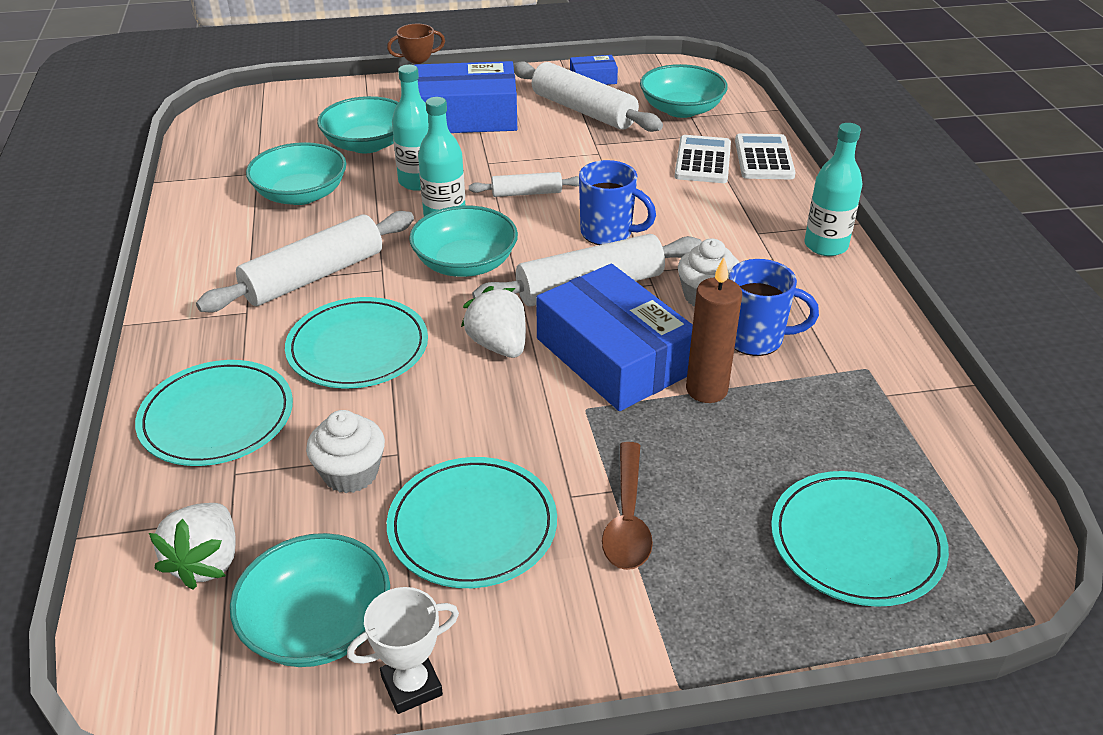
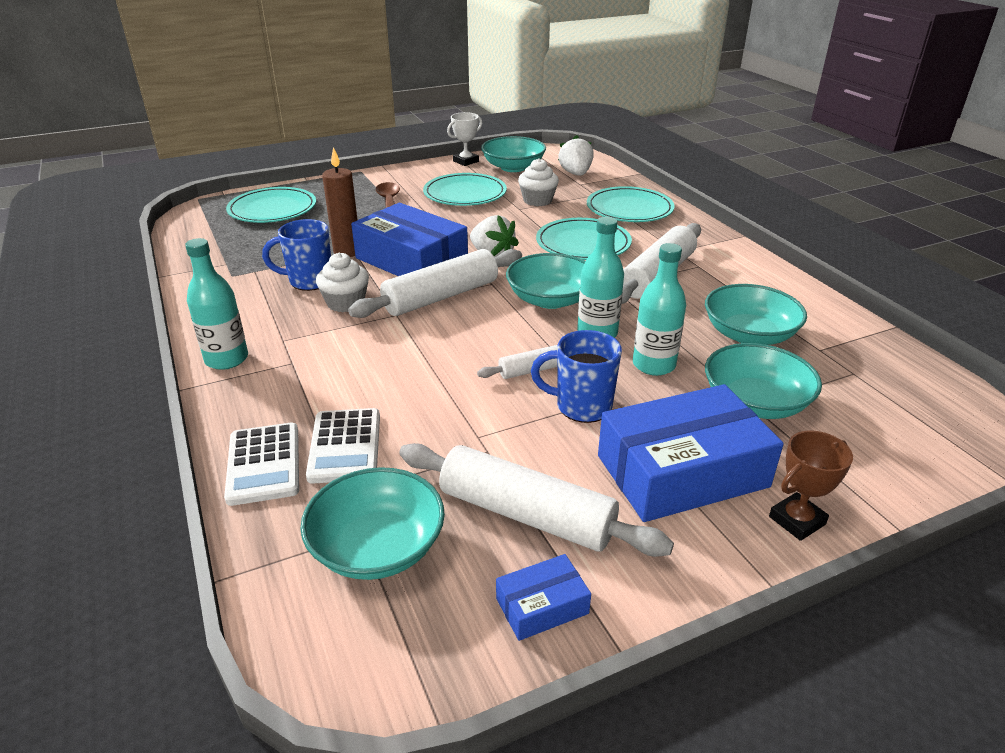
camera: 165 degrees right, 5 degrees down
(608, 233) = (438, 340): blue mug -> blue mug (581, 406)

